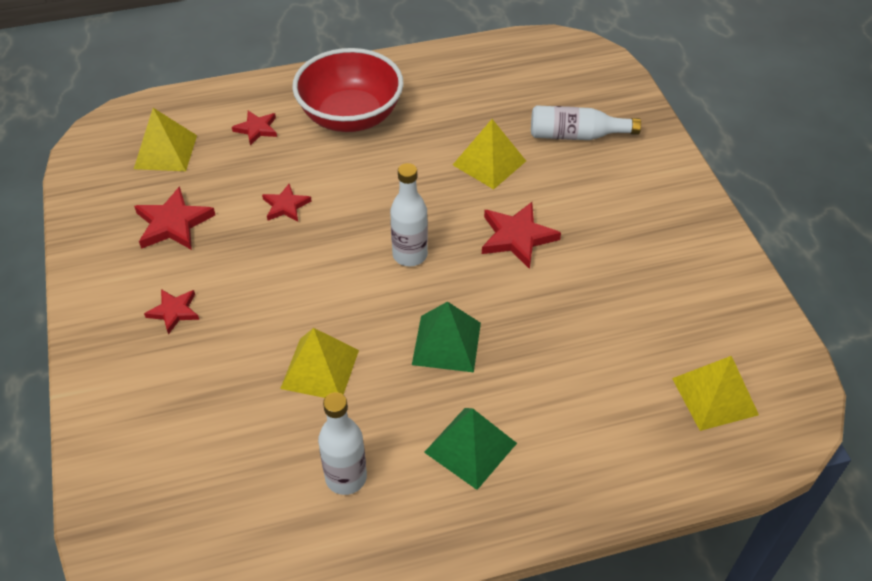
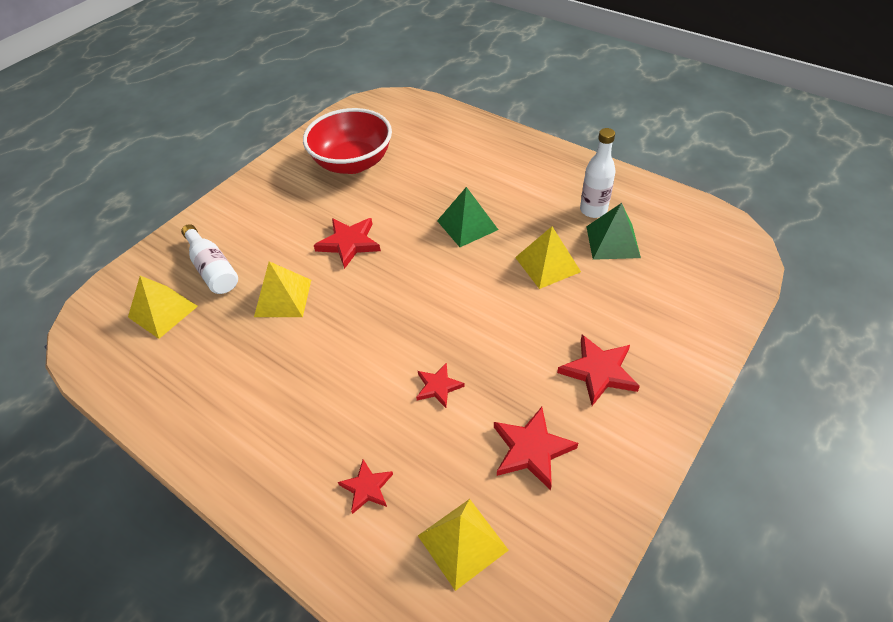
camera: 125 degrees left, 0 degrees up
(174, 311) = (599, 371): red star -> red star, size x1.60
(350, 116) = (292, 424): red bowl -> red bowl (353, 163)
(410, 255) = (416, 283): white bottle -> none
(470, 447) = (521, 180): green pyramid -> green pyramid (613, 241)
(714, 396) = (396, 124): yellow pyramid -> yellow pyramid (163, 311)

